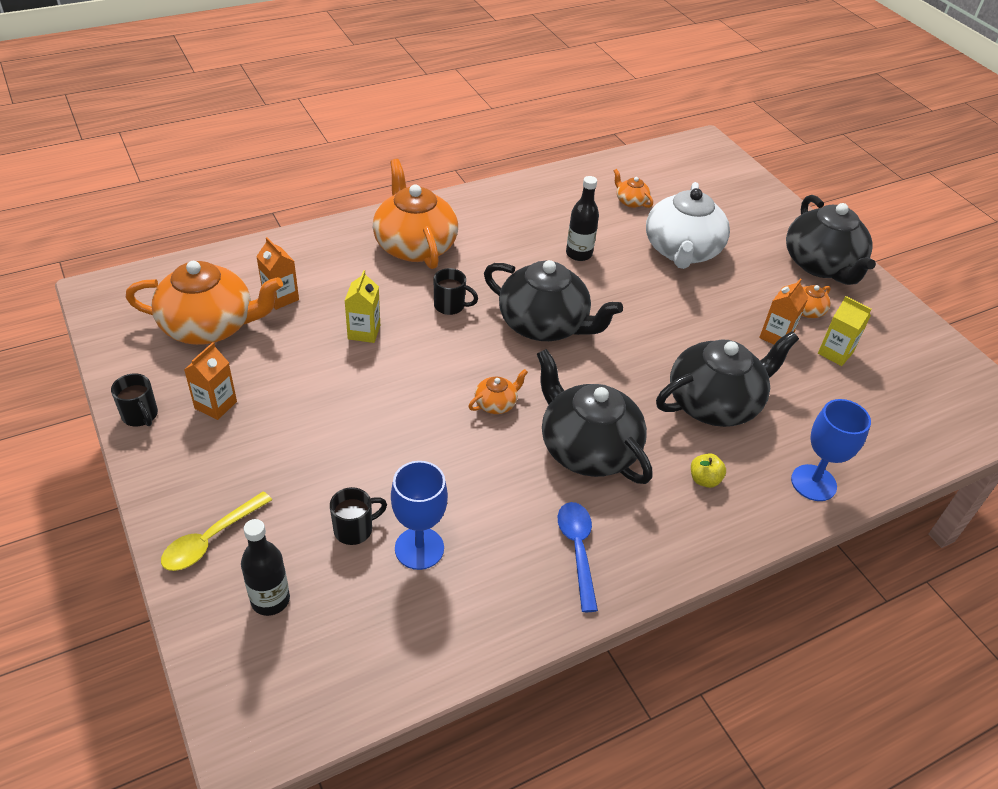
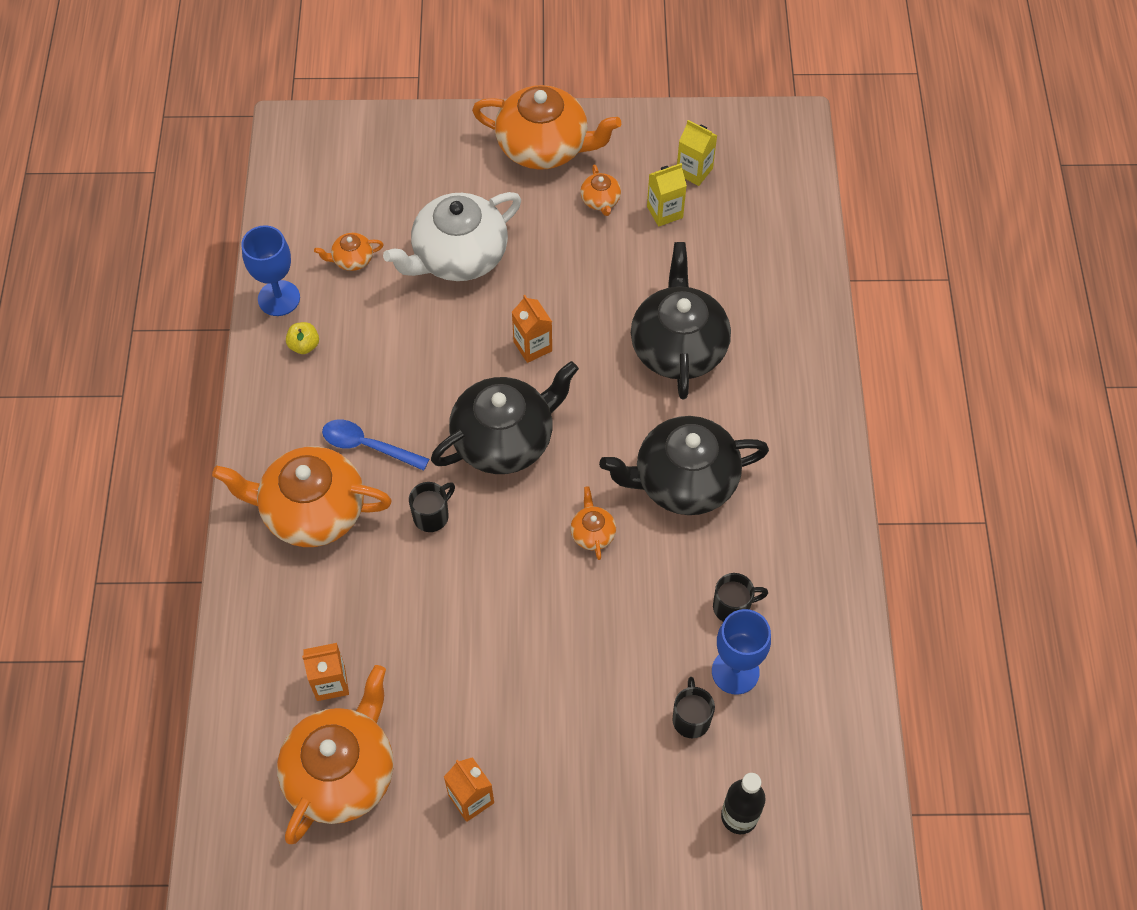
camera: 60 degrees left, 15 degrees up
(140, 416) = (452, 879): black mug -> black mug (732, 607)
(211, 539) = (648, 850): yellow spoon -> none
(364, 332) = (430, 616): yellow carton -> yellow carton (694, 171)
(577, 550) = (791, 544): blue spoon -> blue spoon (368, 446)
(579, 254) = (413, 354): black bottle -> none
(682, 251) = (458, 256): white teapot -> white teapot turned 105 degrees clockwise
(704, 480) = (760, 405): yellow apple -> yellow apple (304, 345)
(776, 336) = (620, 246): orange carton -> orange carton (532, 346)
(813, 483) = (800, 324): blue goblet -> blue goblet (279, 298)
(821, 265) = (544, 146): black teapot -> orange teapot

